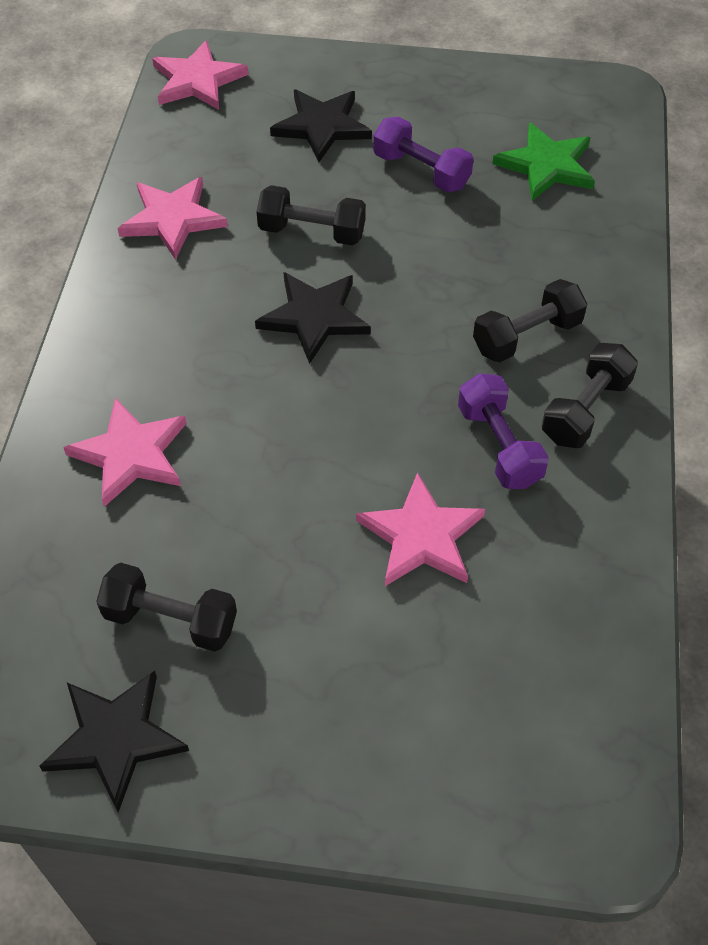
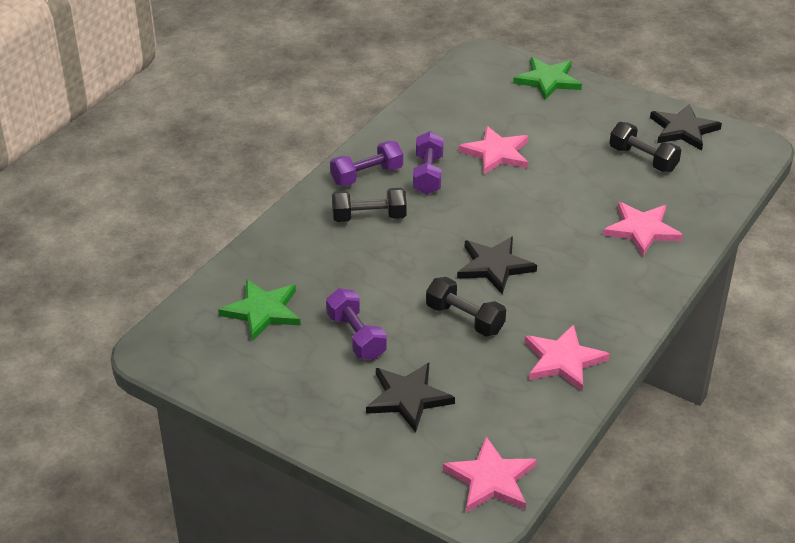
camera: 155 degrees left, 15 degrees down
(430, 792) = (548, 80): none -> green star
(585, 410) = (367, 175): black dumbbell -> purple dumbbell

